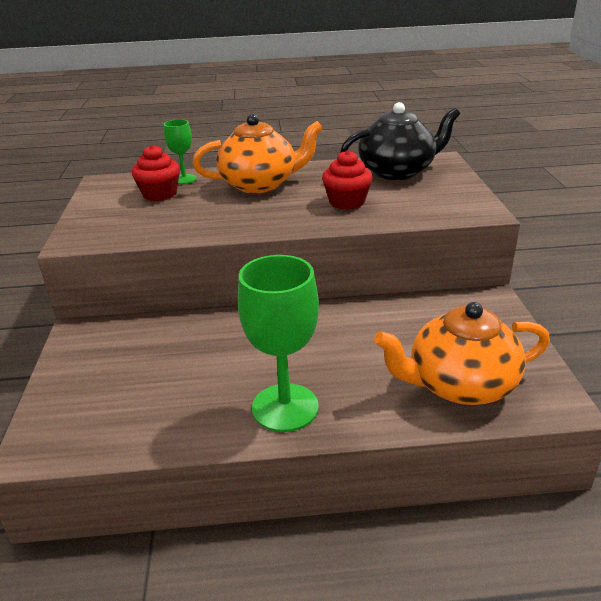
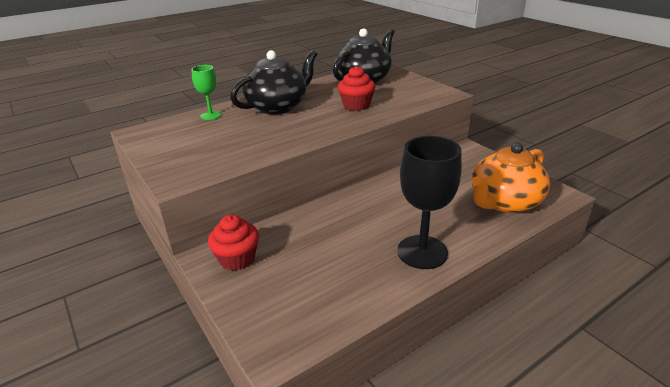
camera: 30 degrees left, 0 degrees up
(160, 194) = (205, 130): red cupcake -> red cupcake (237, 258)
(260, 184) = (278, 106): orange teapot -> black teapot
(285, 407) = (422, 252): green goblet -> black goblet

